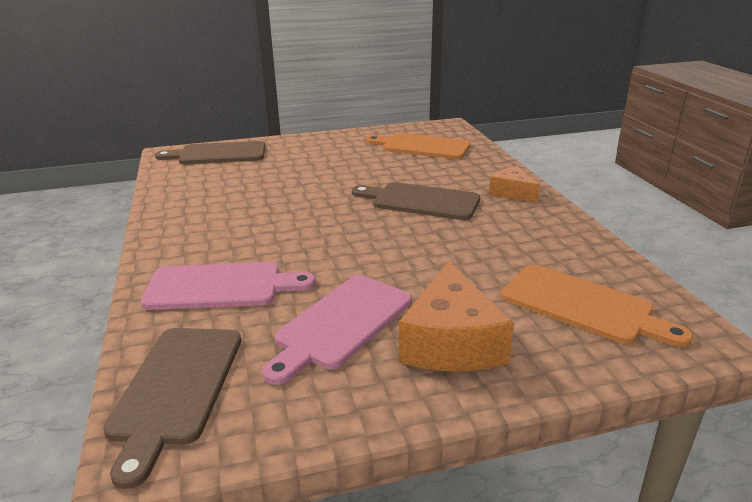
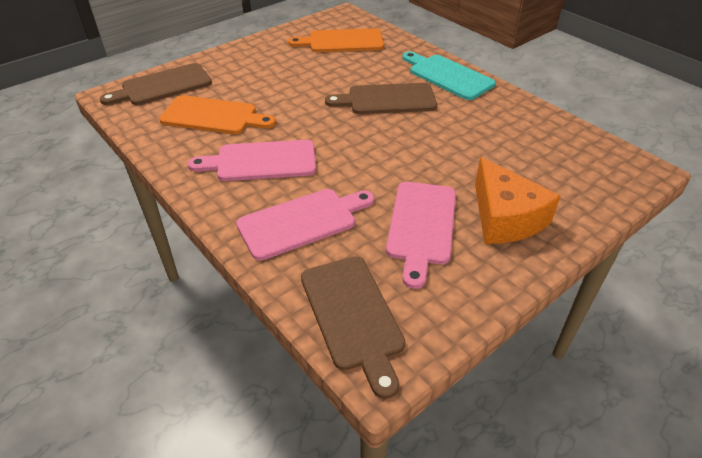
camera: 25 degrees left, 15 degrees up
(238, 227) = (261, 161): none -> pink cutting board
(512, 193) = (447, 76): orange cheese -> turquoise cutting board
(583, 306) = (563, 164): orange cutting board -> orange cutting board (213, 116)

